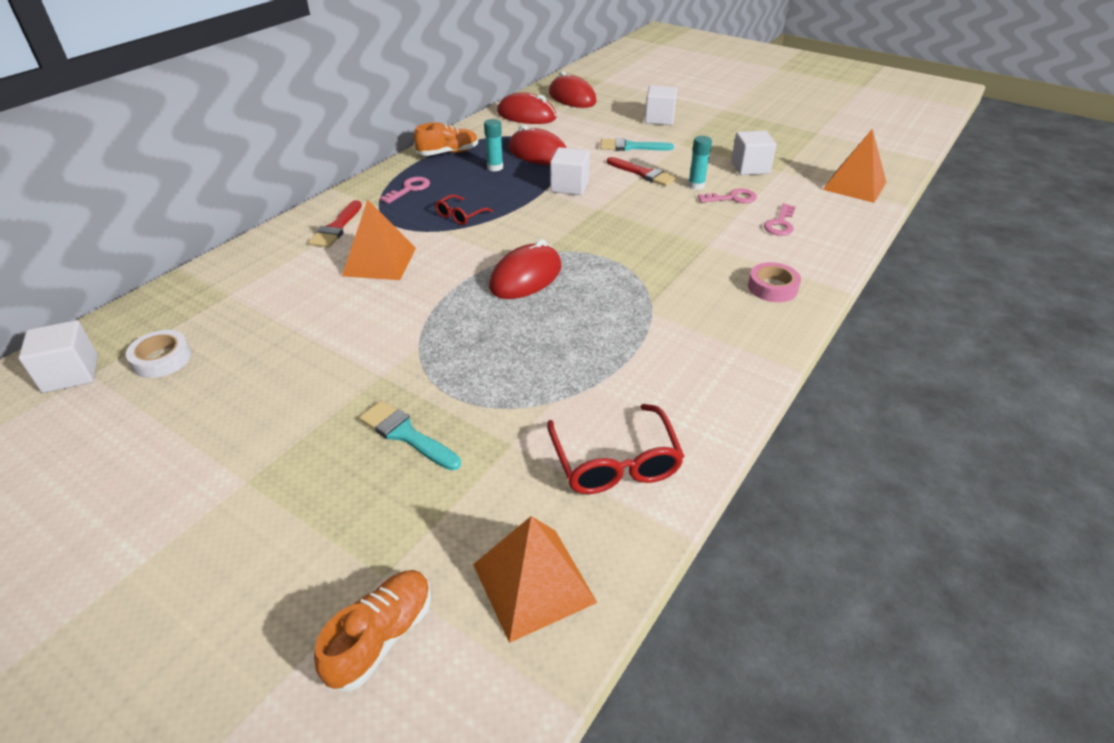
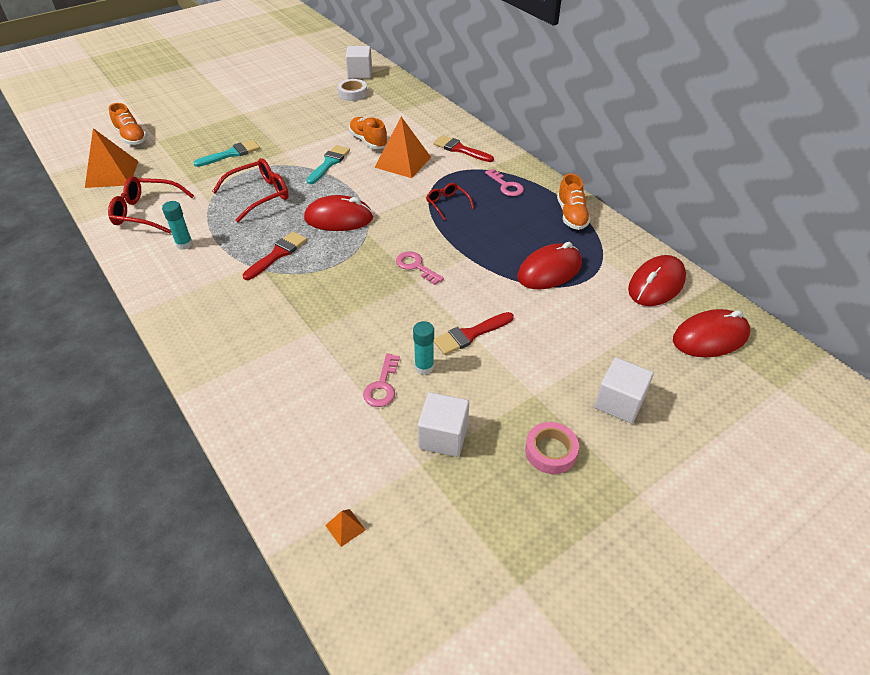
camera: 110 degrees right, 5 degrees up
(330, 301) = (368, 141): none -> orange shoe
(495, 167) = (528, 237): turquoise glue stick -> turquoise glue stick (184, 244)
(510, 358) = (259, 195): none -> red glasses
(526, 277) = (339, 218): red mouse -> red mouse turned 60 degrees counterclockwise
(569, 186) = (468, 274): white cube -> none
(619, 300) = (278, 254): none -> red brush
(631, 147) = (541, 346): turquoise brush -> turquoise brush (329, 163)
(772, 287) = (225, 345): pink tape -> pink tape (550, 451)
(780, 224) = (311, 402): pink key -> pink key (416, 266)
(854, 185) = (345, 527): orange pyramid -> orange pyramid, size x0.41

